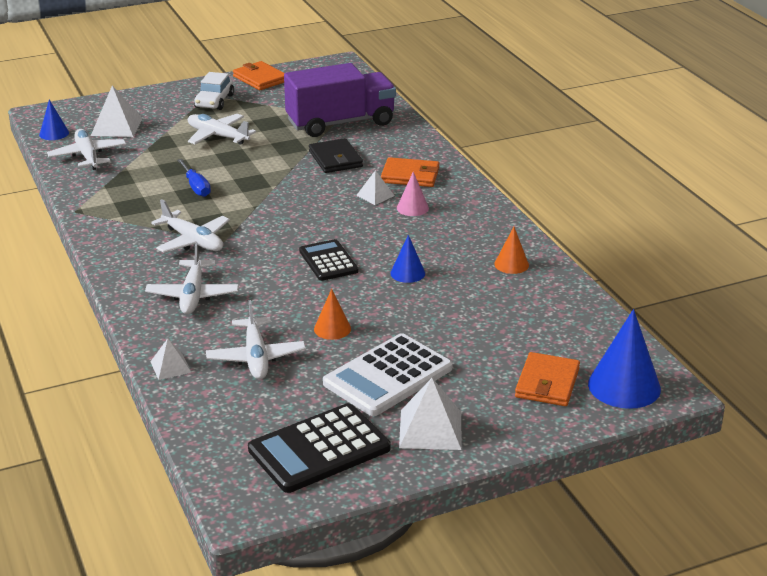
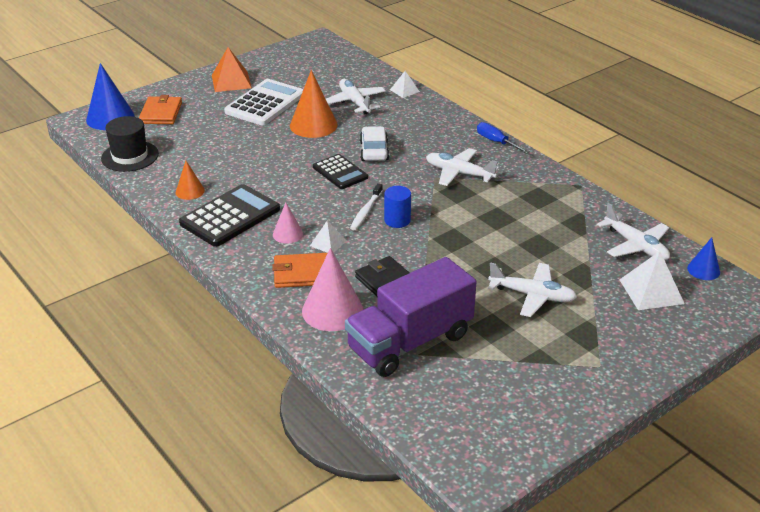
camera: 165 degrees right, 5 degrees up
(193, 295) = (425, 133): white plane -> none
(196, 187) = (500, 226): blue screwdriver -> blue screwdriver (496, 142)
(214, 101) = (583, 355): white car -> white car (374, 151)
(260, 79) = (561, 415): orange wallet -> none
(294, 205) = (397, 220): none -> blue cylinder
(319, 449) = (291, 65): black calculator -> black calculator (230, 216)
(322, 217) = (366, 211): none -> white toothbrush
(332, 329) = (313, 125): orange cone -> orange cone, size x1.82
(394, 148) = (332, 310): none -> pink cone
(407, 273) = (273, 172): blue cone -> none
(430, 429) = (231, 81): white pyramid -> orange pyramid
(587, 319) = (130, 156): none -> black hat

